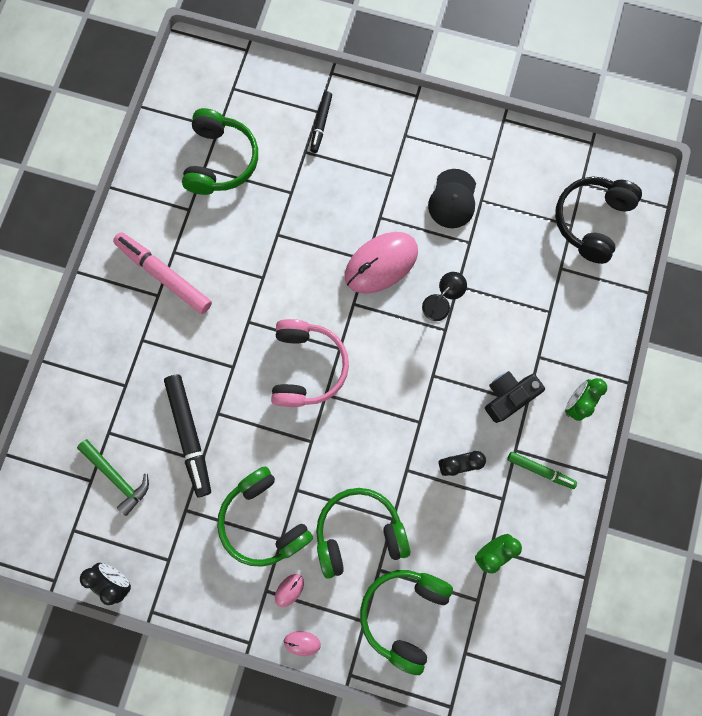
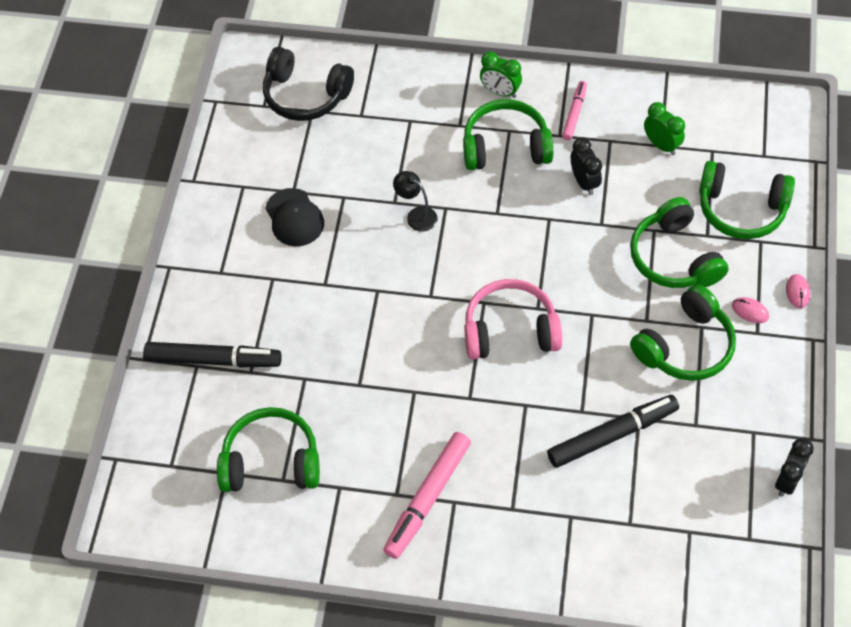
camera: 95 degrees left, 20 degrees down
(117, 477) = (677, 503): green hammer -> none
(321, 124) = (213, 359): black marker -> black marker, size x1.75
(381, 263) = (379, 275): pink mouse -> none
(452, 199) = (294, 218): black cap -> black cap turned 60 degrees clockwise
(508, 396) = (505, 146): black camera -> green headphones
(540, 470) = (574, 114): green marker -> pink marker

